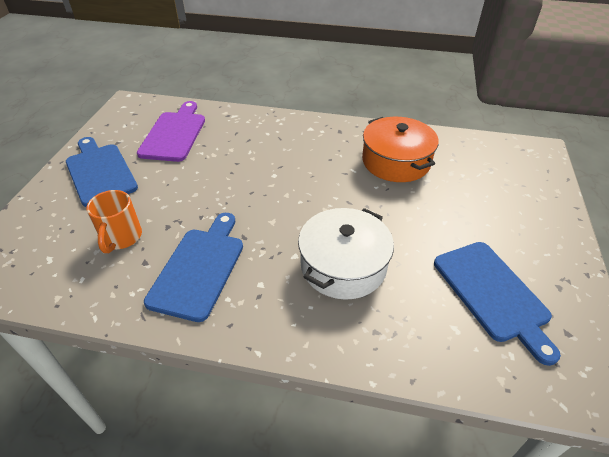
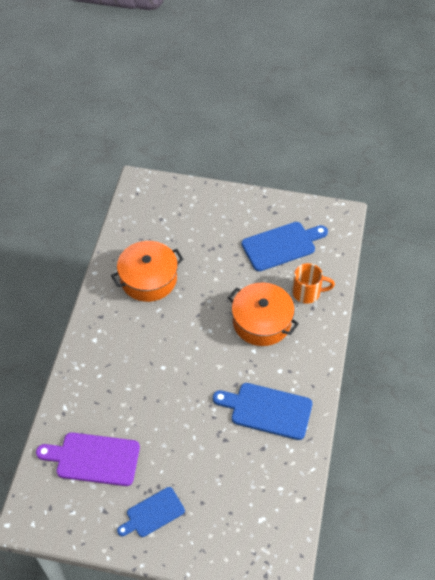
camera: 90 degrees left, 10 degrees up
(99, 172) = (153, 513): blue cutting board -> blue cutting board, size x0.65
(121, 238) = (238, 471): orange mug -> orange mug (307, 293)
(343, 265) = (261, 322): white pot -> orange pot

